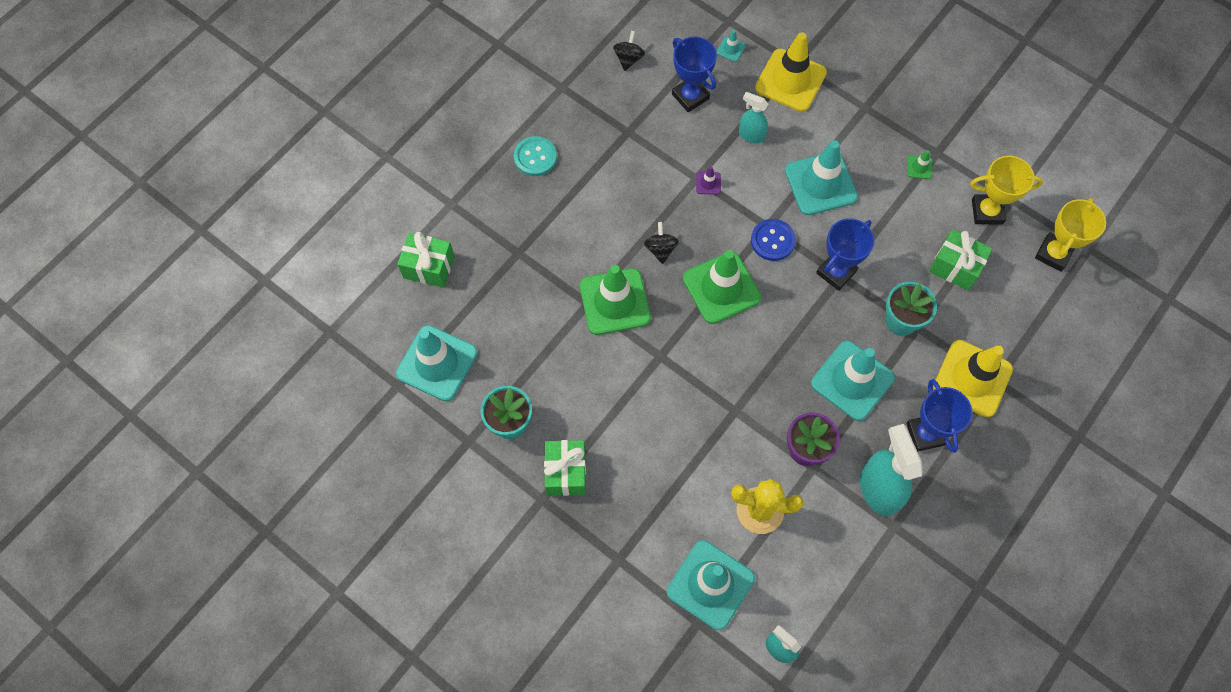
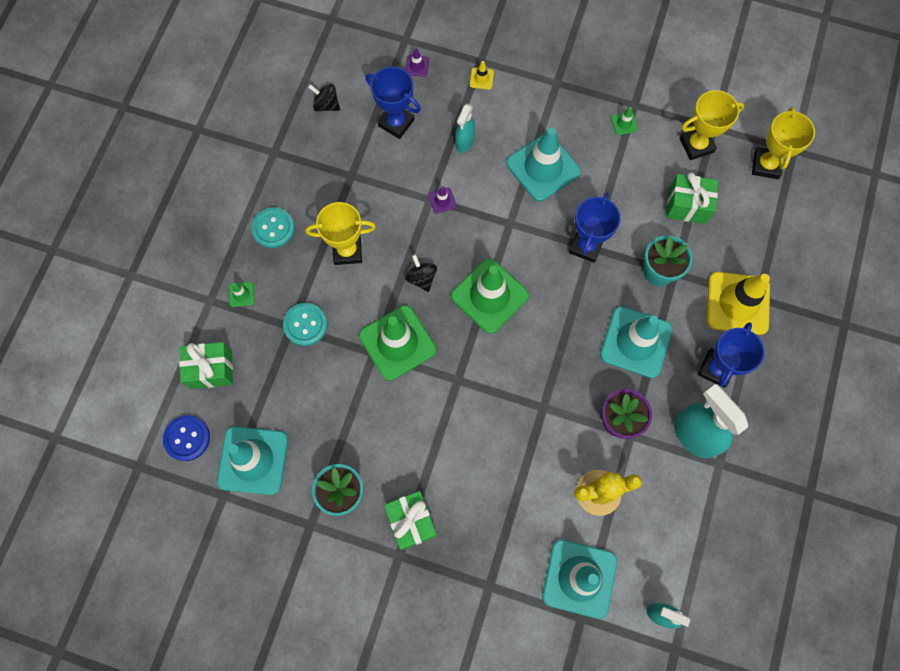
camera: 20 degrees left, 5 degrees up
(483, 208) = (241, 294): none -> green traffic cone
(532, 256) = (305, 325): none -> turquoise button
(598, 201) = (347, 251): none -> yellow trophy
(628, 59) = (326, 105): black spinning top -> black spinning top turned 60 degrees counterclockwise
(730, 49) = (417, 66): turquoise traffic cone -> purple traffic cone
(751, 135) = (464, 142): turquoise spray bottle -> turquoise spray bottle turned 75 degrees counterclockwise
(772, 240) = (519, 235): blue button -> blue button (187, 438)
(790, 80) = (481, 78): yellow traffic cone -> yellow traffic cone, size x0.41
(925, 434) = (716, 369): blue trophy -> blue trophy turned 60 degrees clockwise

